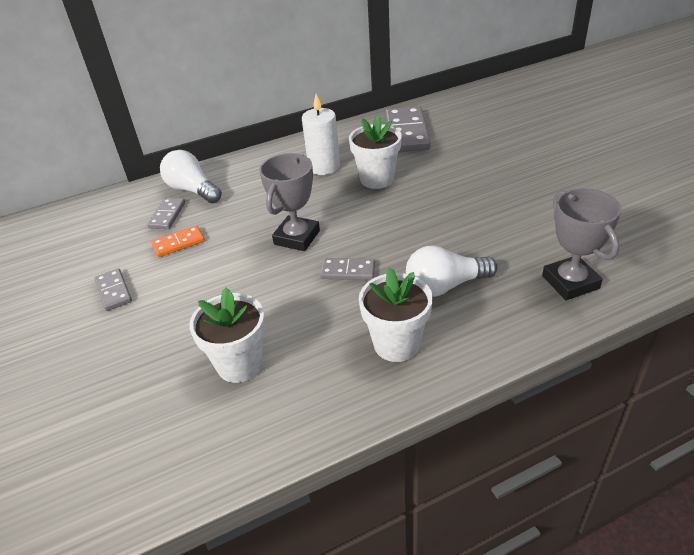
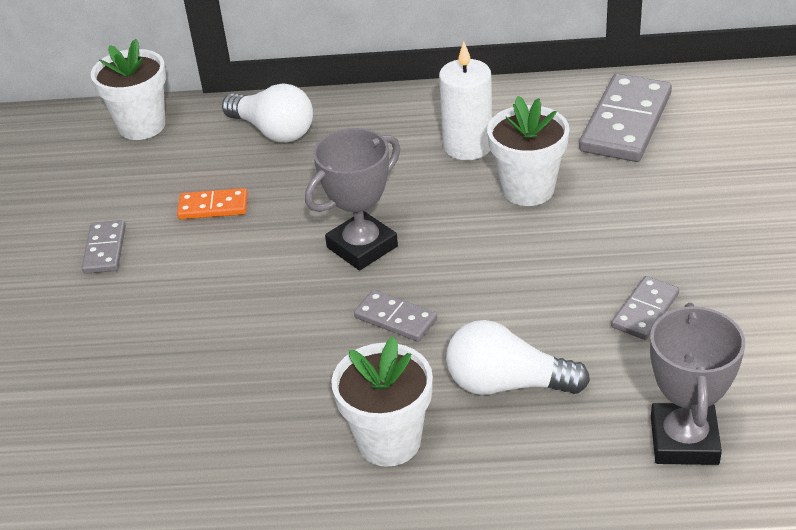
camera: 25 degrees right, 0 degrees up
(167, 215) = (222, 161): grey domino -> grey domino (645, 311)
(192, 190) = (273, 131): white light bulb -> white light bulb turned 150 degrees clockwise
(240, 364) = (191, 397): white flower pot -> white flower pot (142, 126)

